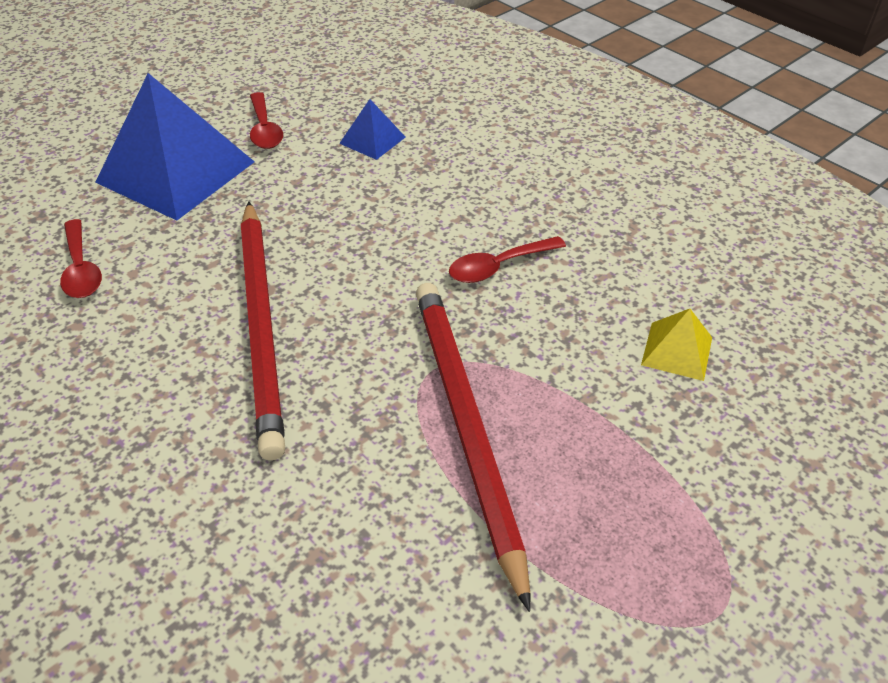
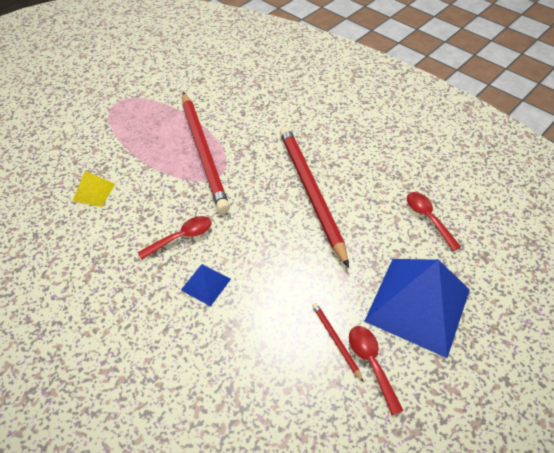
camera: 175 degrees right, 5 degrees up
(297, 148) = (336, 341): none -> red pencil
(372, 140) = (276, 356): blue pyramid -> blue pyramid (205, 284)

